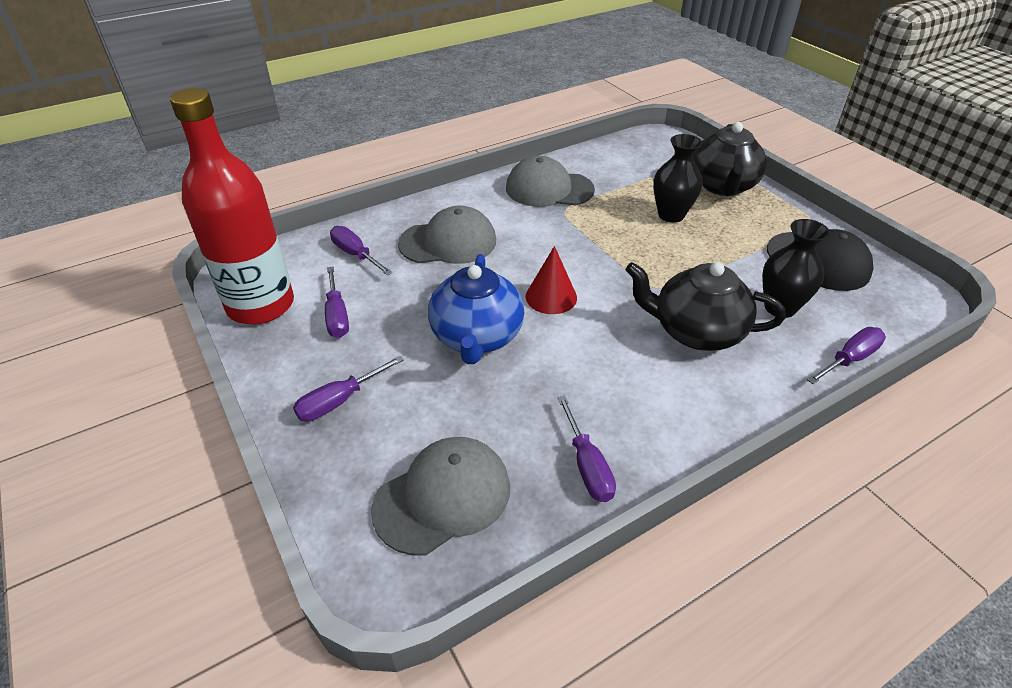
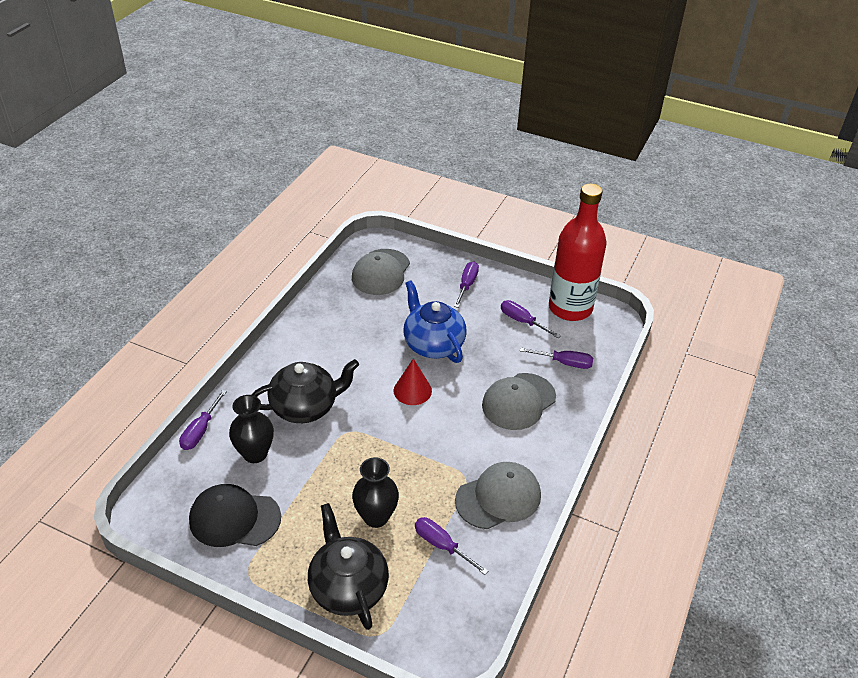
camera: 145 degrees right, 0 degrees up
(587, 465) = (327, 309): purple screwdriver -> purple screwdriver (442, 545)

